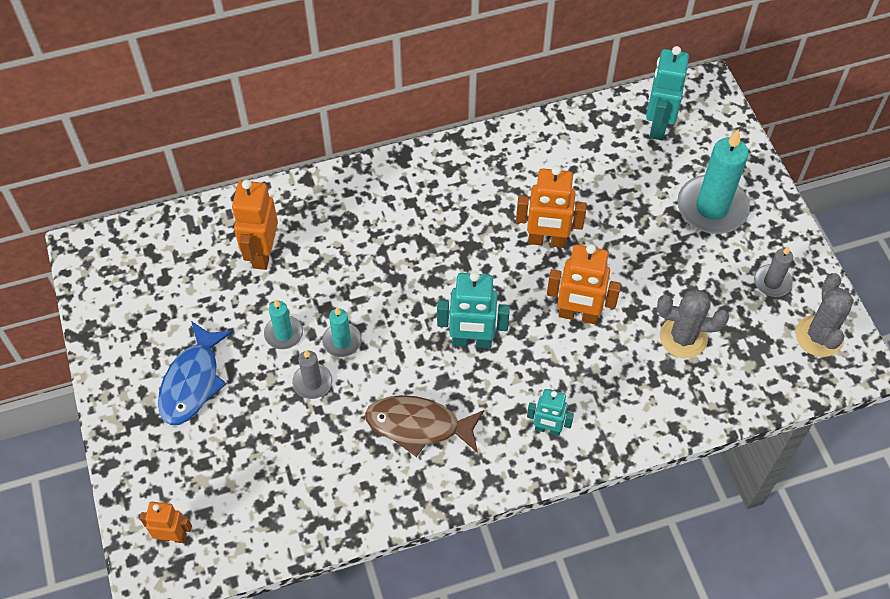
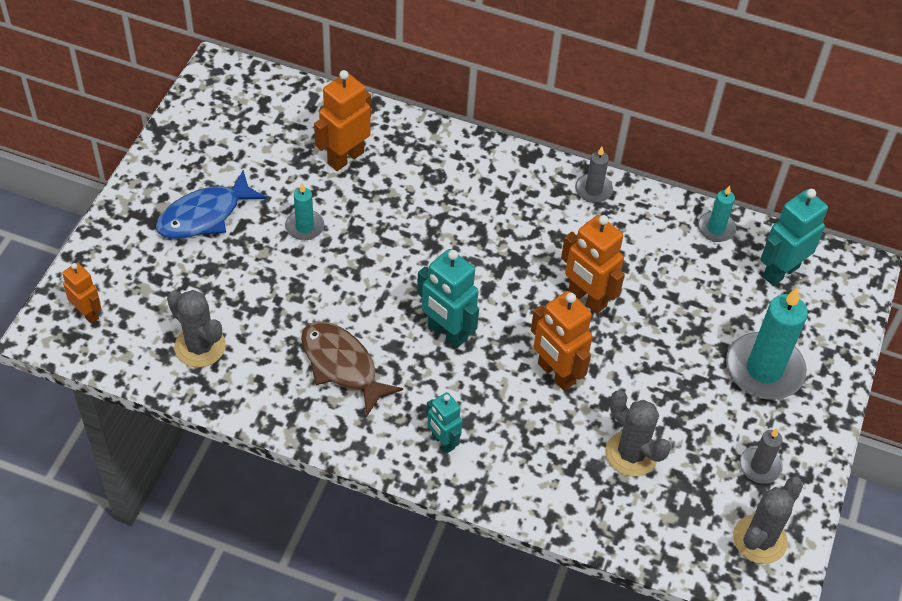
camera: 35 degrees right, 5 degrees down
(293, 494) = (200, 346): none -> grey cactus
(312, 382) = (292, 277): grey candle -> grey candle (593, 190)
(342, 341) = (343, 262): turquoise candle -> turquoise candle (716, 228)

